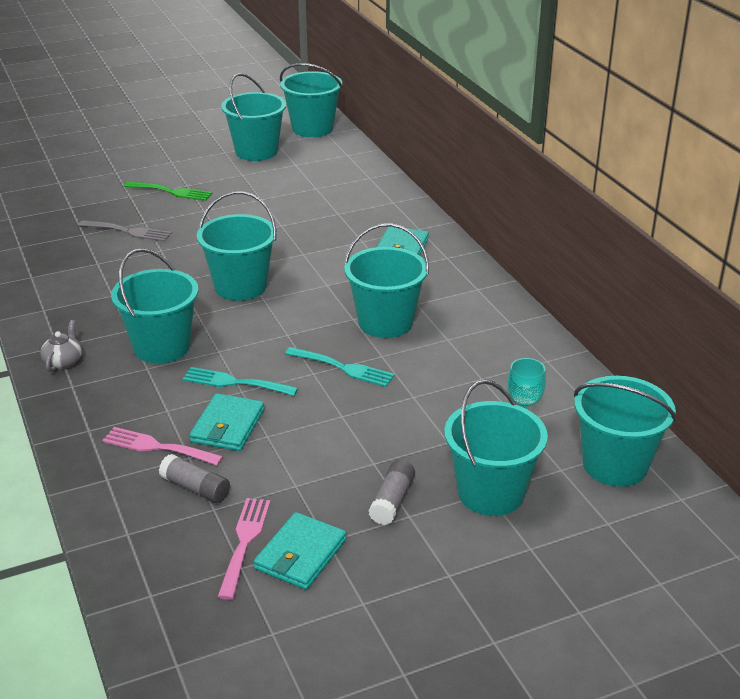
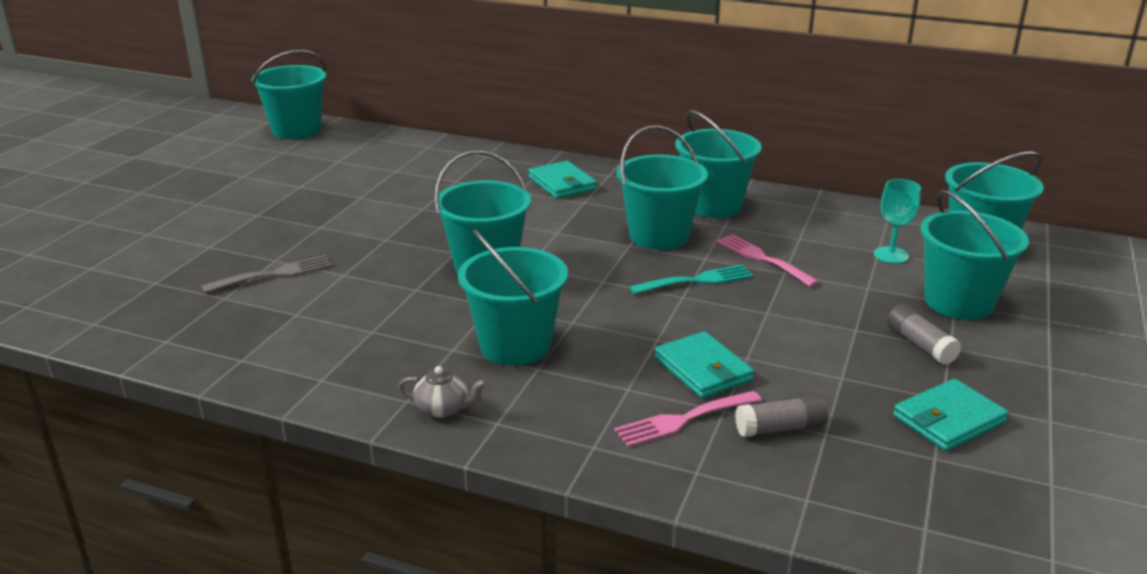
camera: 45 degrees left, 5 degrees down
(63, 361) = (443, 408): grey teapot -> grey teapot turned 135 degrees clockwise
(171, 192) = (252, 225): green fork -> none
(235, 383) = (638, 336): turquoise fork -> none
(244, 542) = (898, 439): pink fork -> pink fork (762, 259)
(256, 151) = (276, 164): turquoise bucket -> turquoise bucket (713, 205)
(300, 554) = (948, 419): turquoise wallet -> turquoise wallet turned 75 degrees clockwise

